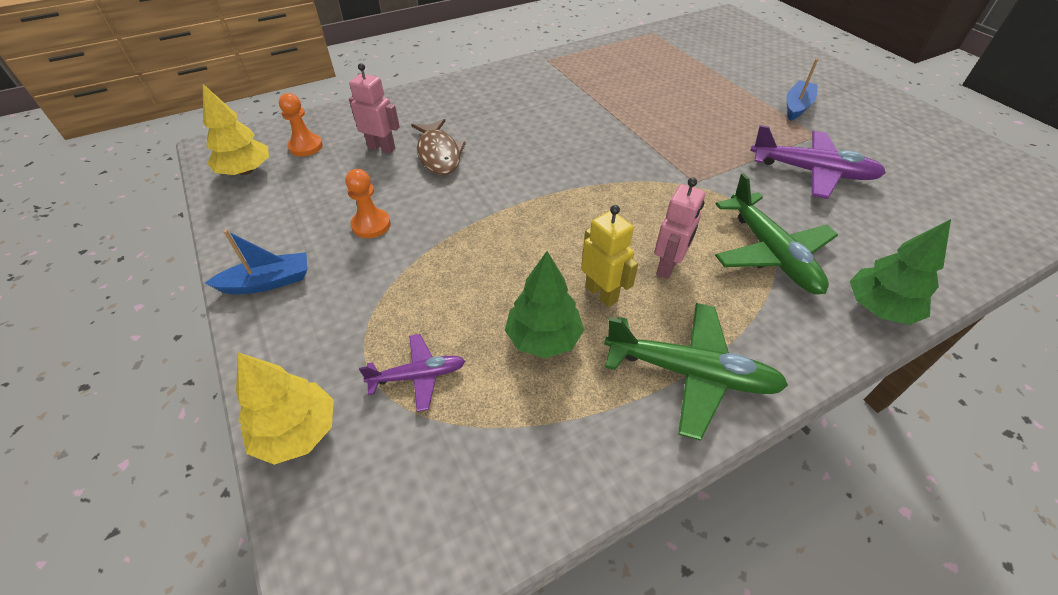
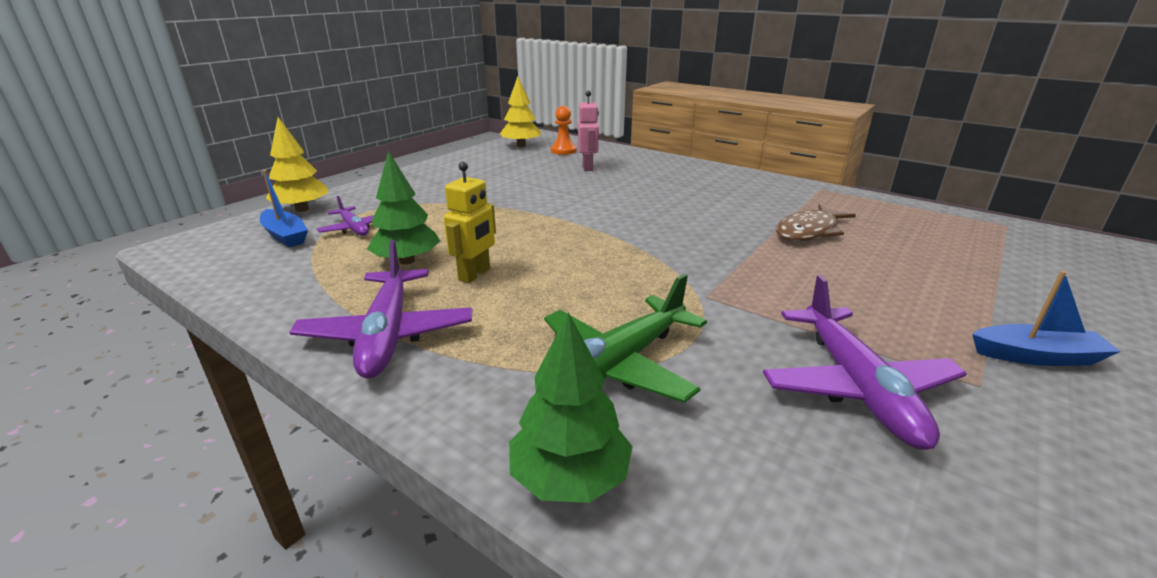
camera: 65 degrees right, 20 degrees down
(268, 282) = (422, 174): blue boat -> blue boat (285, 236)
(371, 225) = (496, 184): orange pawn -> none
(439, 154) = (602, 184): brown fish -> brown fish (809, 231)
(668, 267) = (537, 301): pink robot -> none
(690, 373) = (388, 333): green plane -> purple plane

